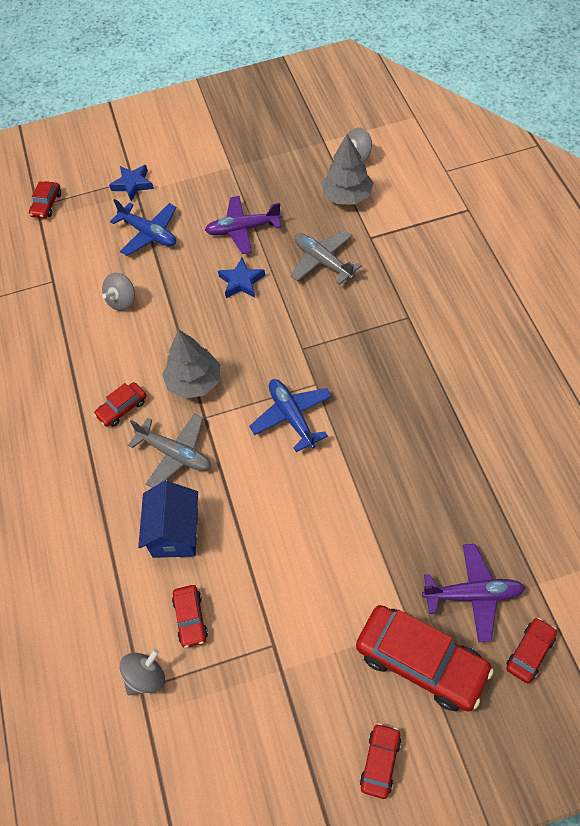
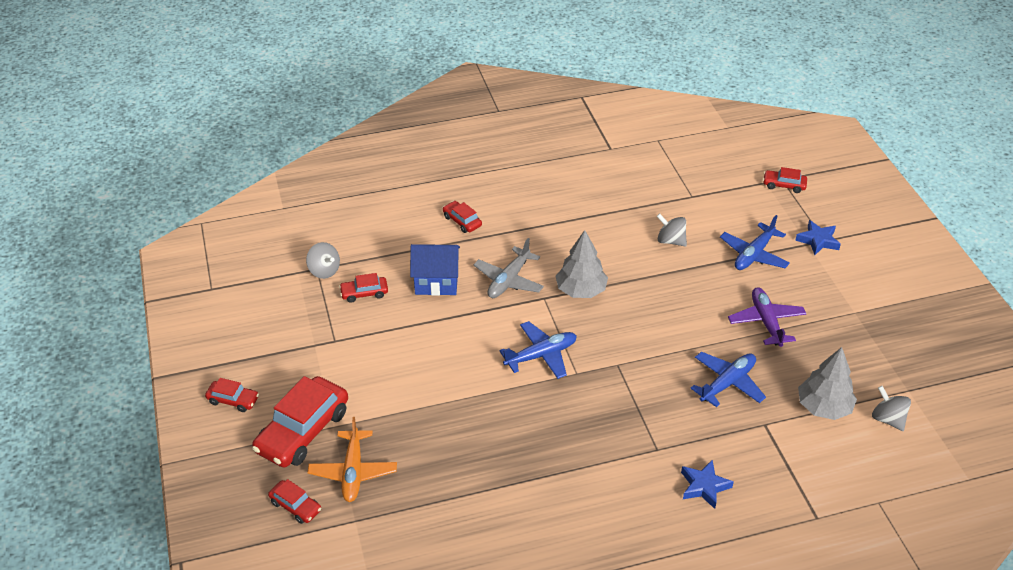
camera: 85 degrees right, 15 degrees down
(122, 408) = (555, 246): red car -> red car (462, 221)
(241, 282) = (697, 321): blue star -> blue star (704, 486)
(322, 261) = (727, 383): grey plane -> blue plane
(473, 595) = (353, 472): purple plane -> orange plane

